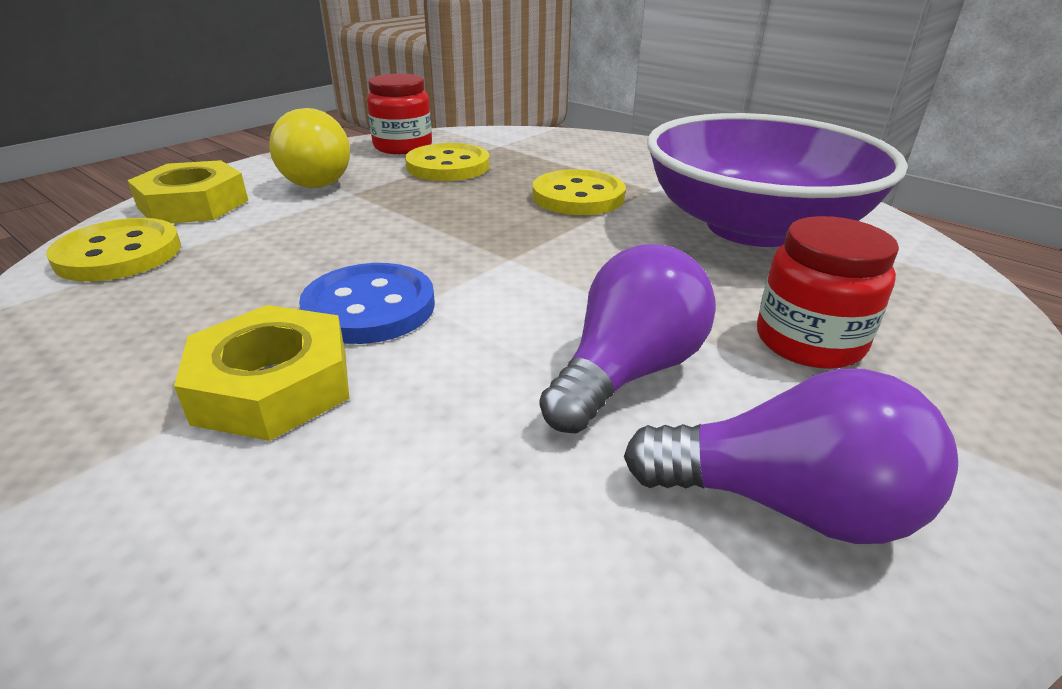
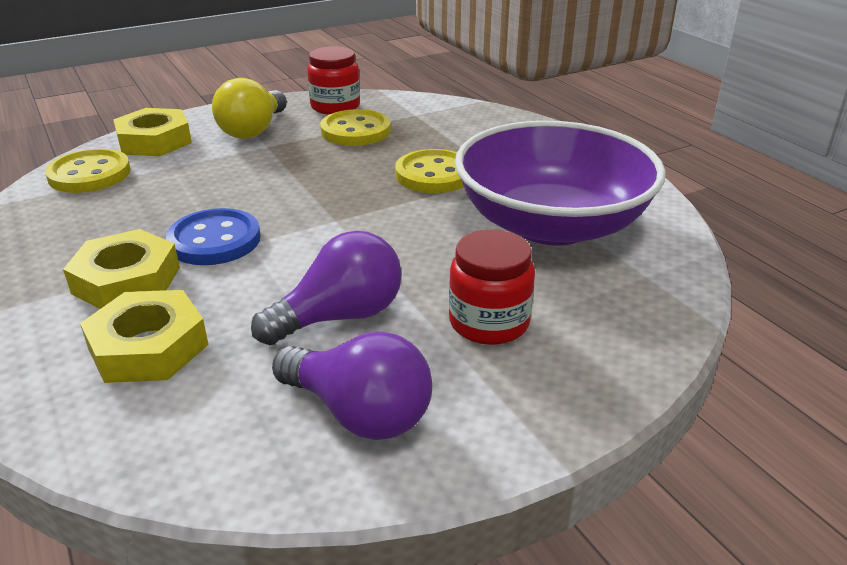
camera: 20 degrees right, 0 degrees up
(383, 481) = (148, 347): none -> yellow nut

